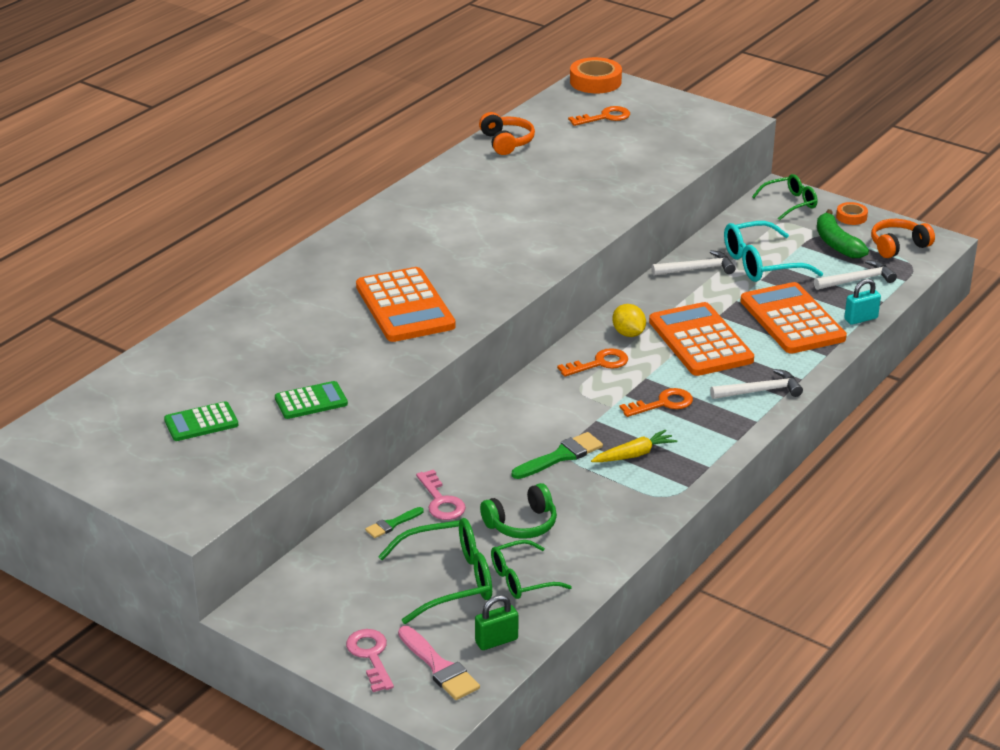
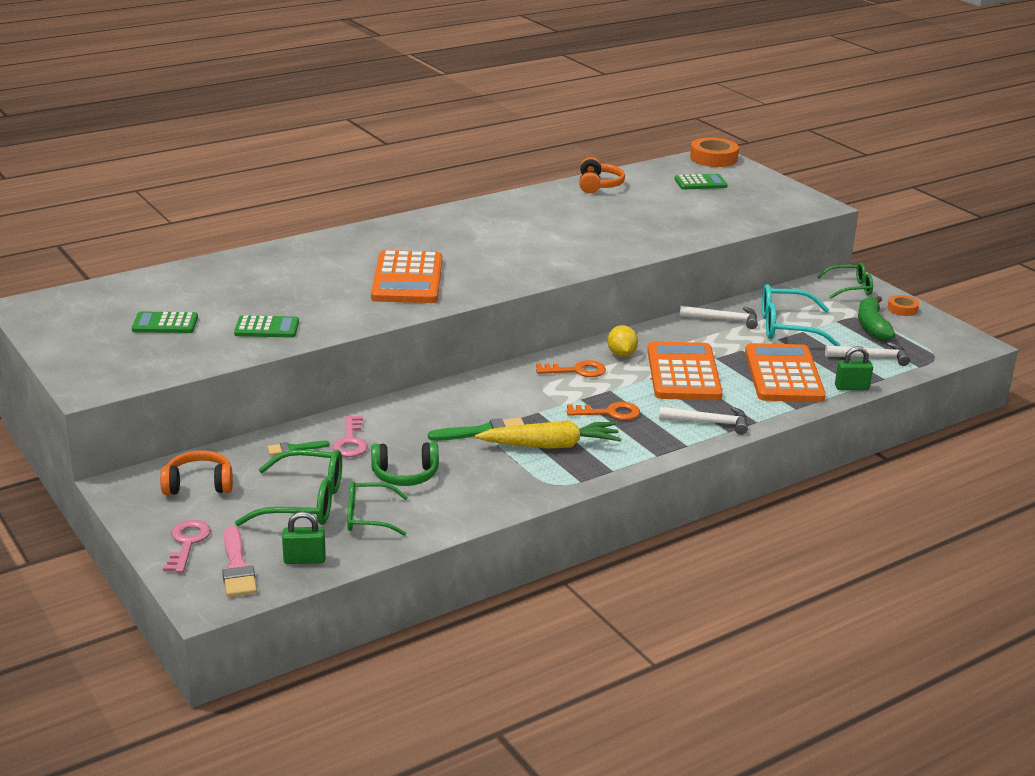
camera: 20 degrees right, 5 degrees down
(605, 117) = (700, 183): orange key -> green calculator
(634, 455) = (551, 445): yellow carrot -> yellow carrot, size x1.59
(861, 319) = (851, 387): turquoise padlock -> green padlock
(898, 246) = (932, 339): orange headphones -> orange headphones (198, 484)

